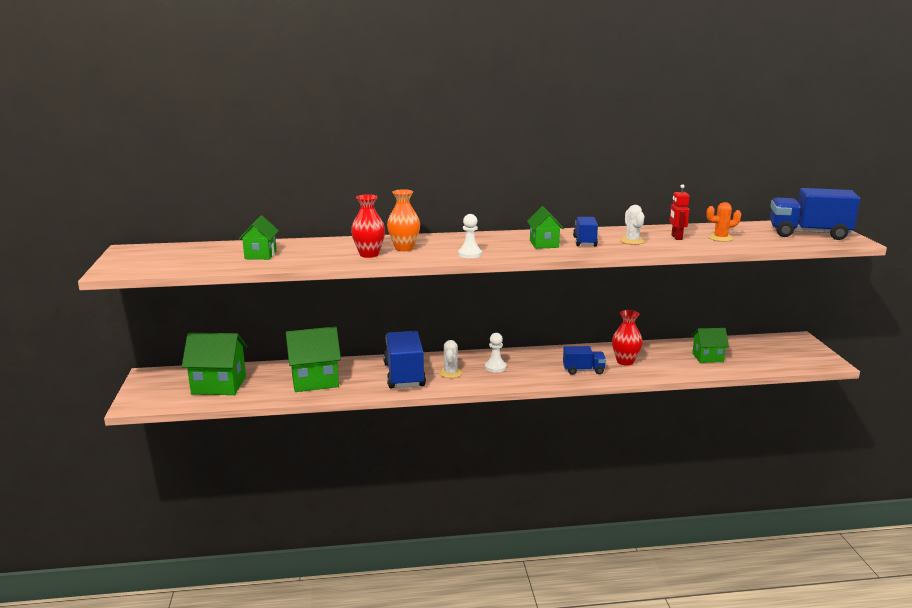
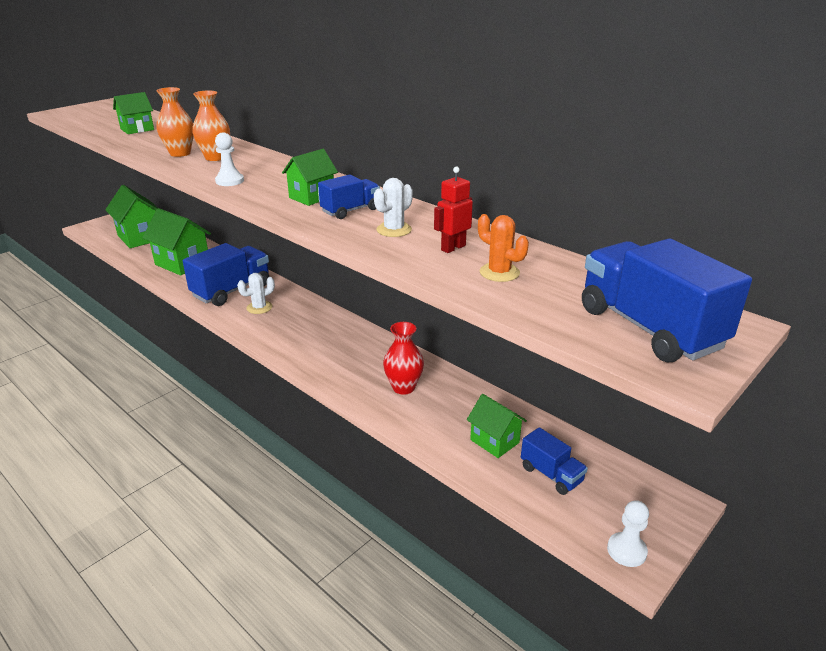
camera: 50 degrees right, 10 degrees up
(369, 254) = (180, 153): red vase -> orange vase
(495, 367) = (297, 323): white pawn -> white pawn (626, 551)
(583, 370) = (348, 370): blue truck -> blue truck (551, 474)

